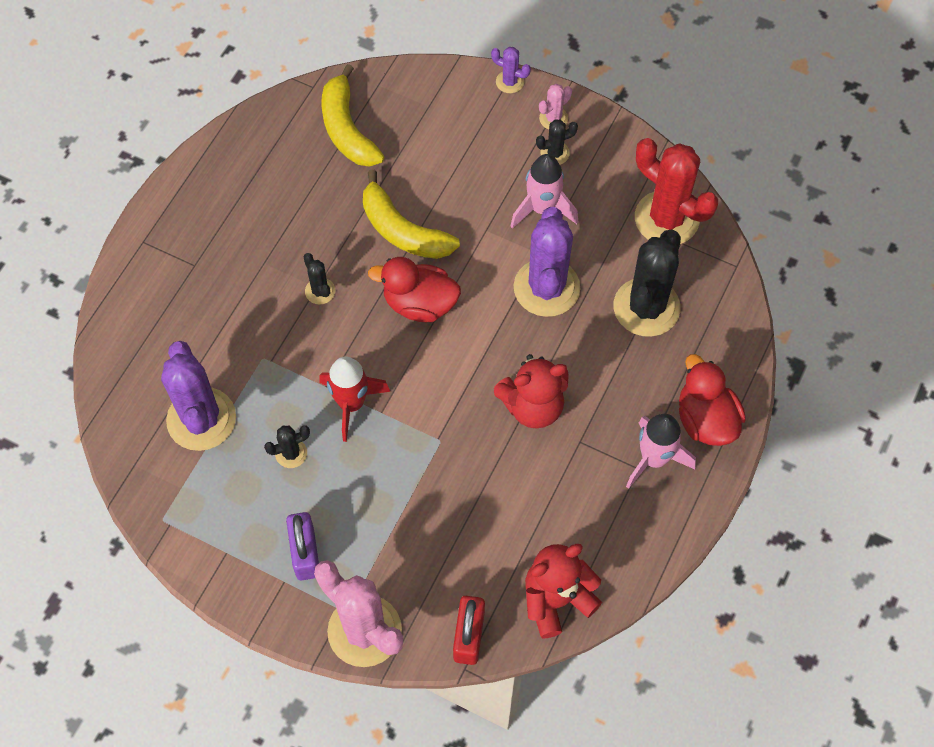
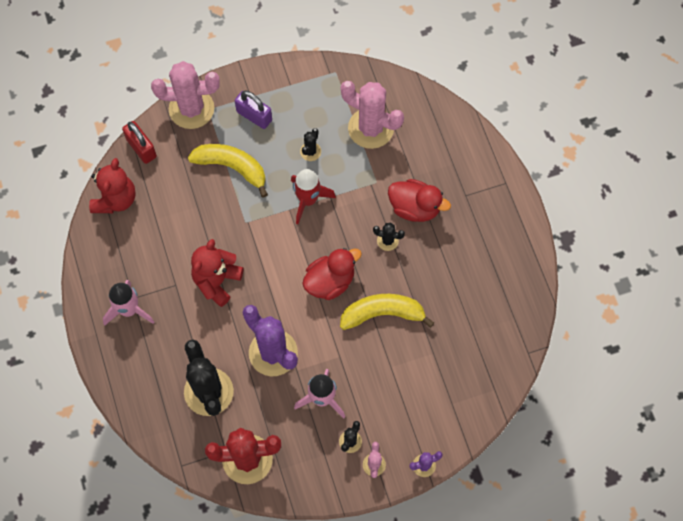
camera: 135 degrees right, 5 degrees up
(201, 419) = (371, 128): purple cactus -> pink cactus
(347, 129) = (479, 345): yellow banana -> yellow banana (232, 167)
(705, 419) = (120, 356): red duck -> red duck (415, 208)

